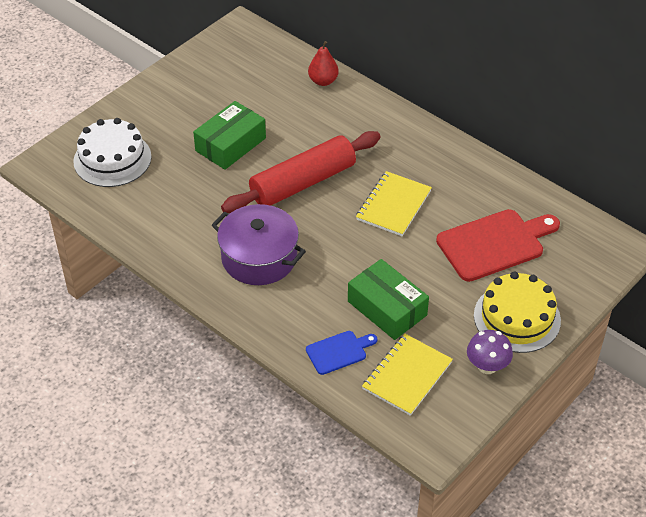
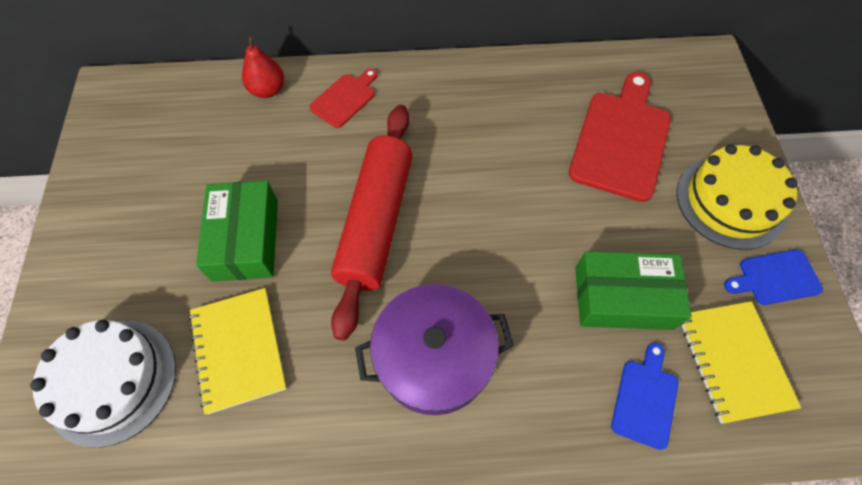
camera: 45 degrees left, 15 degrees up
(360, 113) = (345, 99): none -> red cutting board
(393, 205) = (491, 174): yellow notebook -> yellow notebook (239, 350)
(487, 366) = (775, 278): purple mushroom -> blue cutting board

